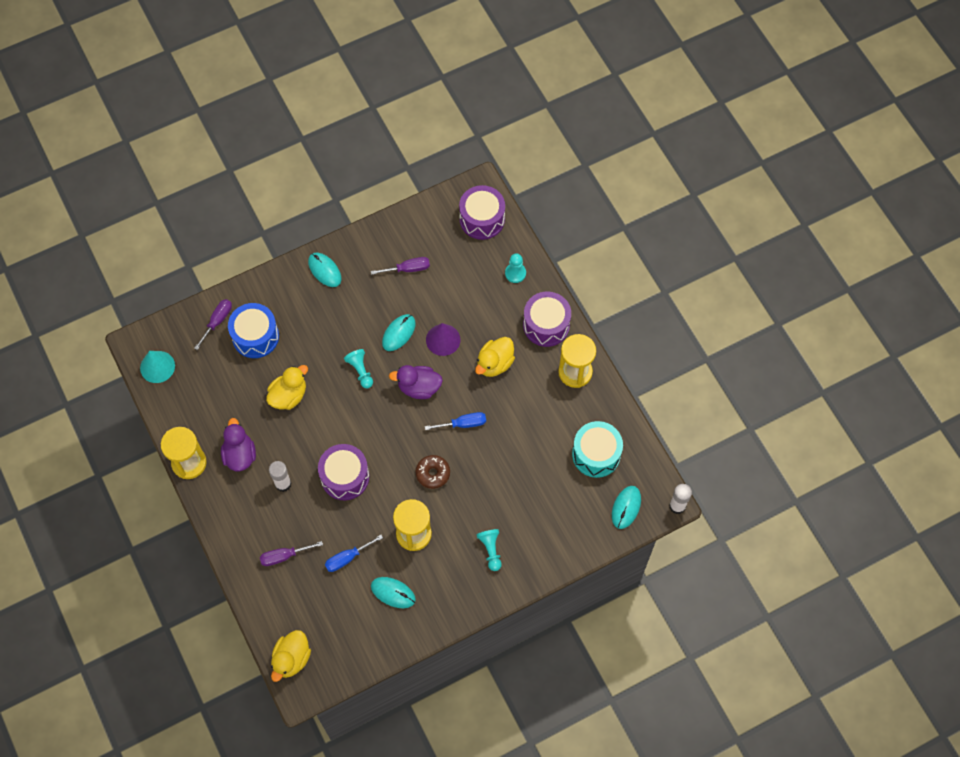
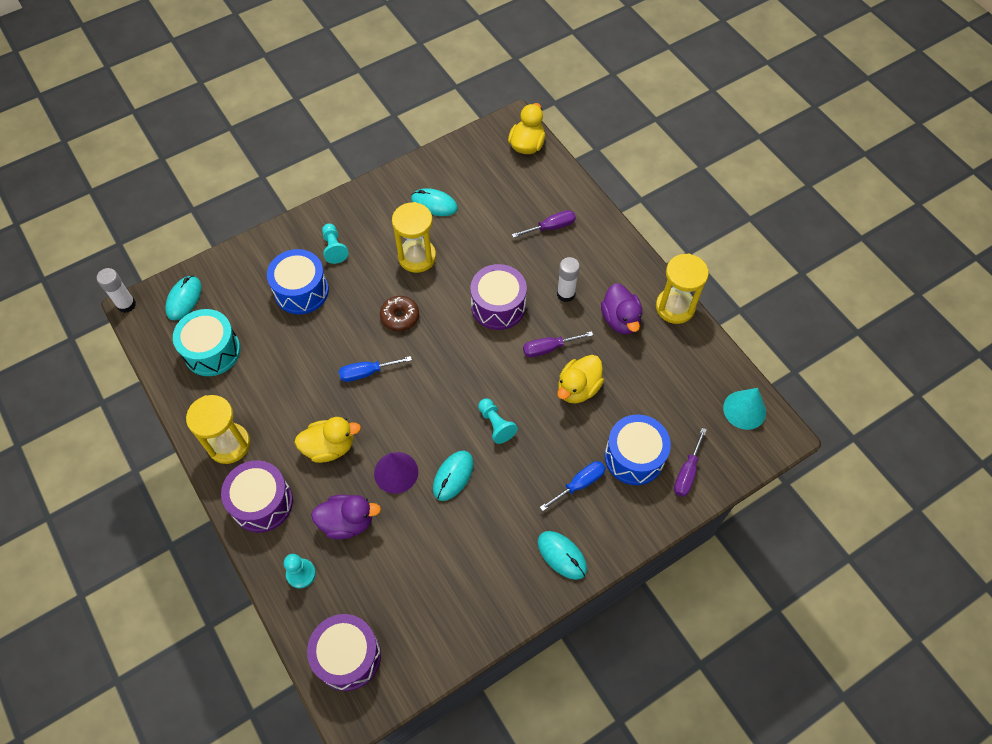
camera: 175 degrees right, 5 degrees down
(347, 558) = (485, 230): blue screwdriver -> blue screwdriver (579, 484)
(408, 269) = (448, 567): purple screwdriver -> purple screwdriver (548, 348)
(419, 387) = (422, 410): purple duck -> purple duck (347, 522)
(494, 363) = (329, 447): yellow duck -> yellow duck turned 45 degrees clockwise
(520, 507) = (301, 291): none -> blue drum

